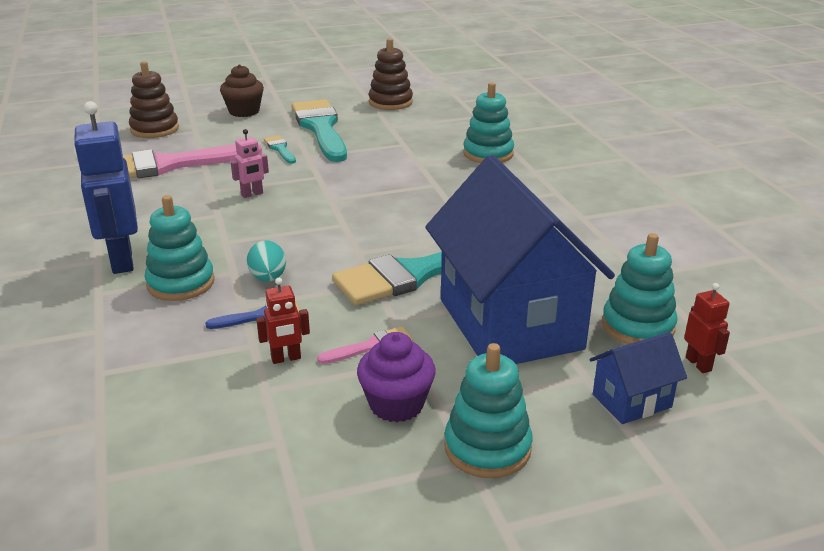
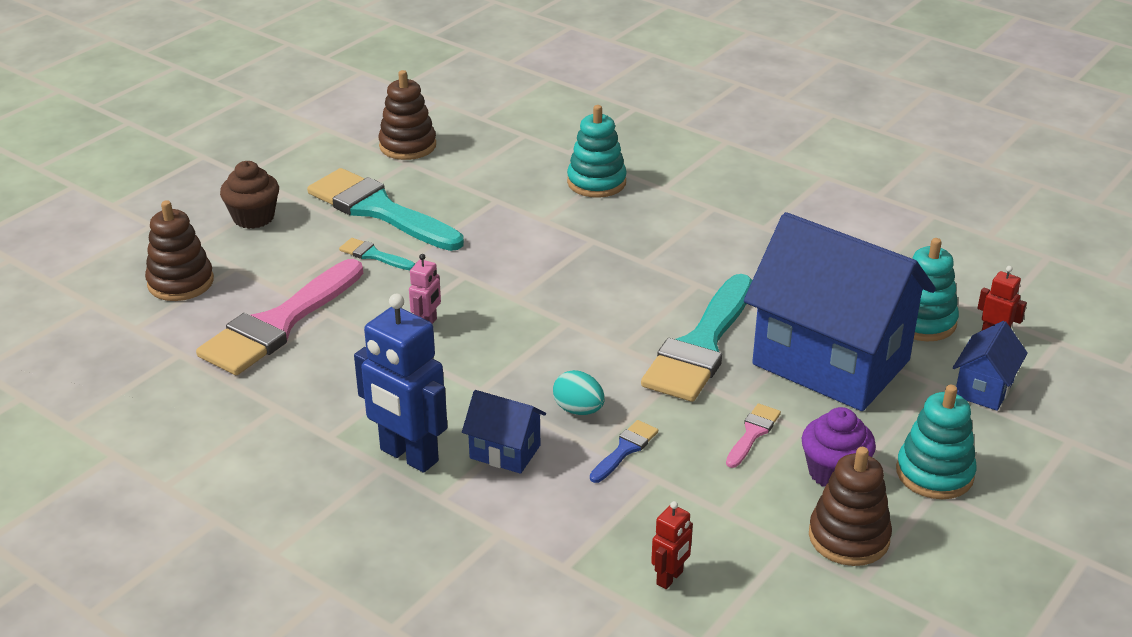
camera: 35 degrees left, 5 degrees up
(181, 283) = (505, 452): turquoise stacking toy -> blue house
(286, 358) = (701, 477): red robot -> red robot (670, 578)
(336, 461) = (849, 537): none -> brown stacking toy

